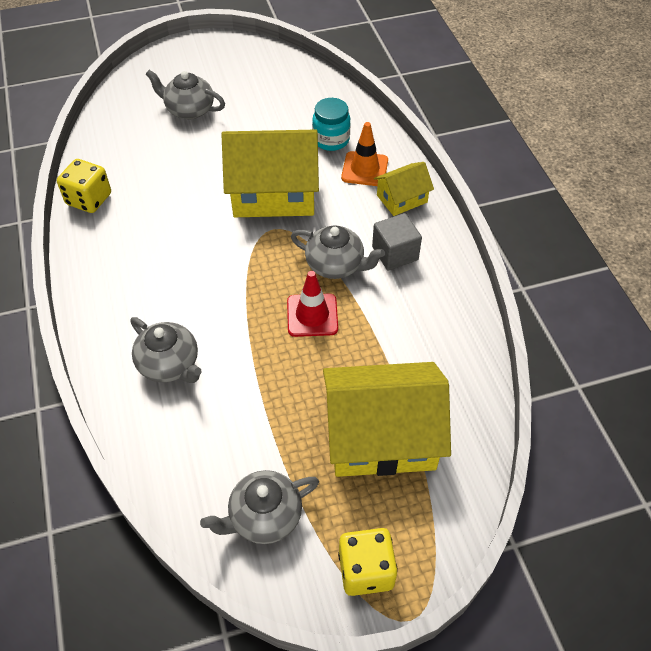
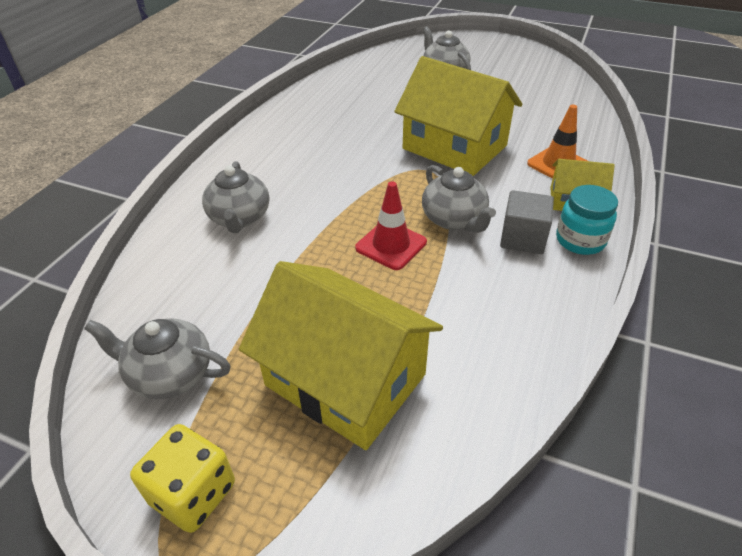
camera: 40 degrees right, 10 degrees down
(89, 199) = (311, 95): yellow dice -> none
(331, 140) = (546, 133): turquoise jar -> turquoise jar (580, 240)

